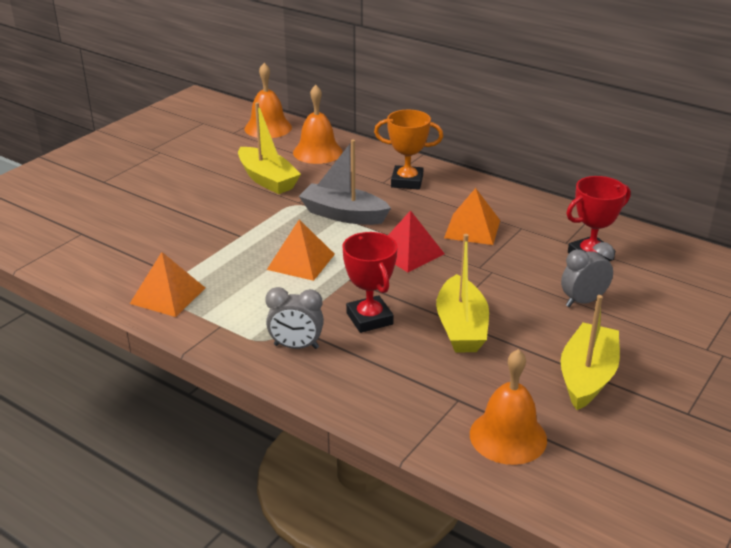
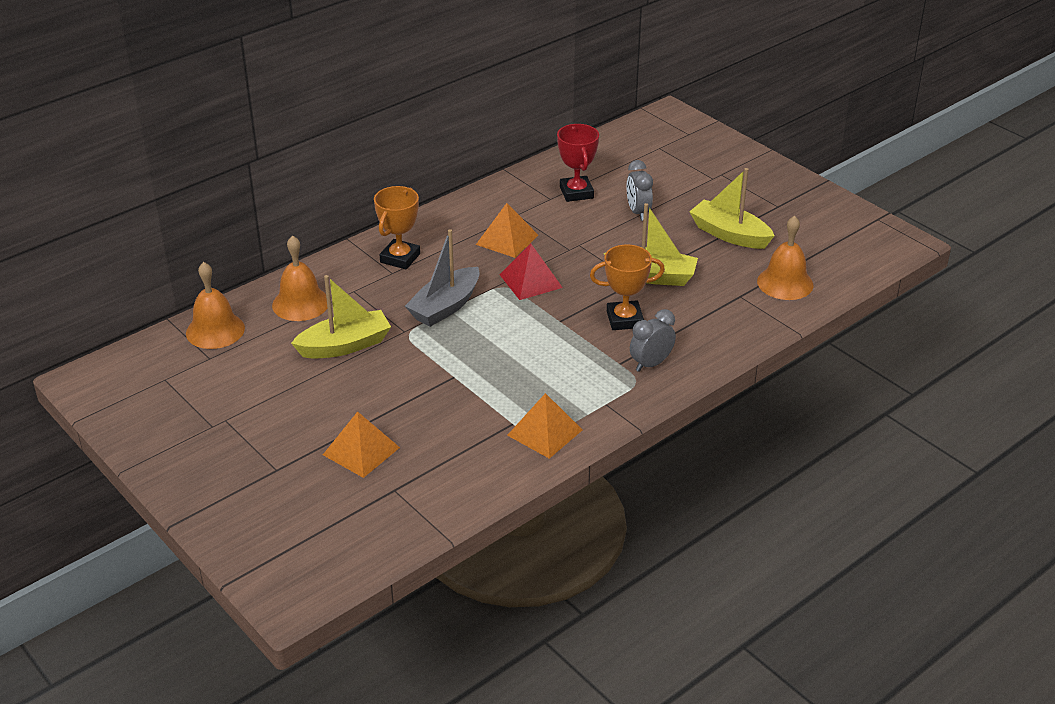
camera: 75 degrees left, 5 degrees up
(296, 346) = (651, 364): grey clock -> grey clock turned 150 degrees counterclockwise
(301, 261) = (519, 344): orange pyramid -> orange pyramid (361, 451)
(369, 318) = (624, 319): red trophy -> orange trophy

